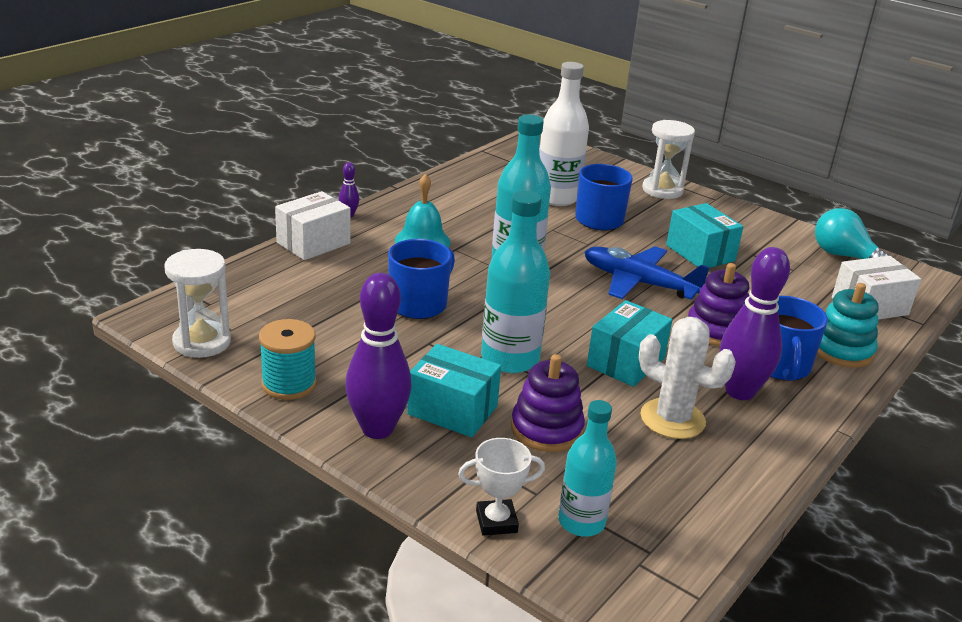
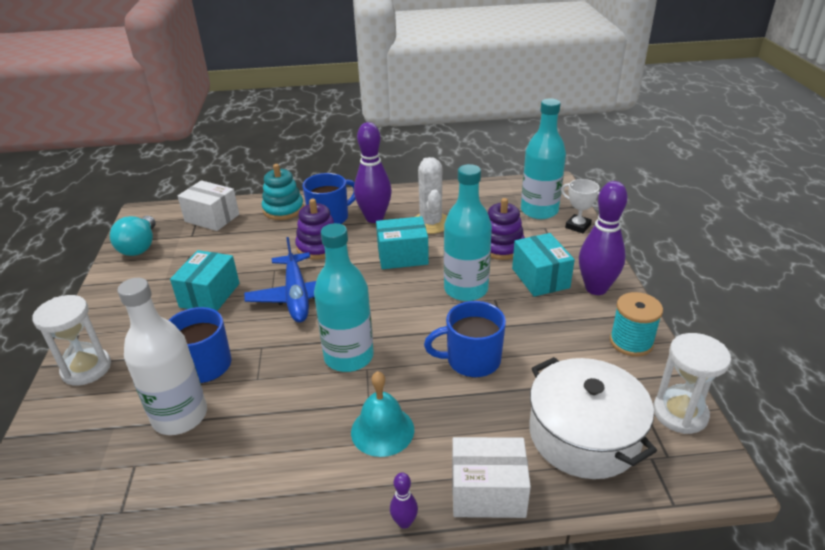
camera: 130 degrees left, 5 degrees up
(274, 295) = (584, 435): none -> white pot
(581, 522) = (539, 211): turquoise bottle -> turquoise bottle, size x1.52

